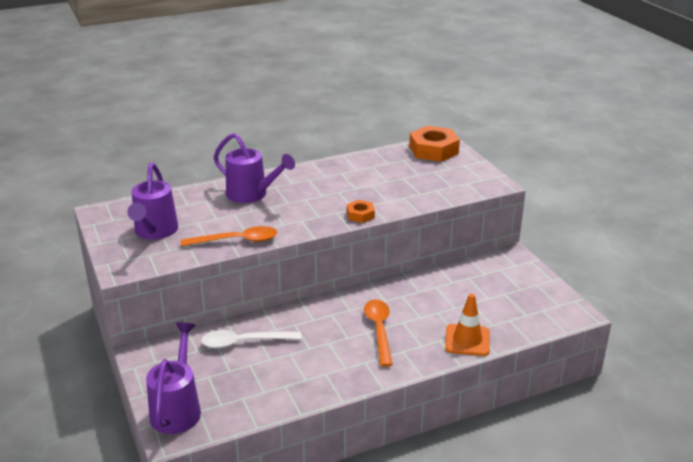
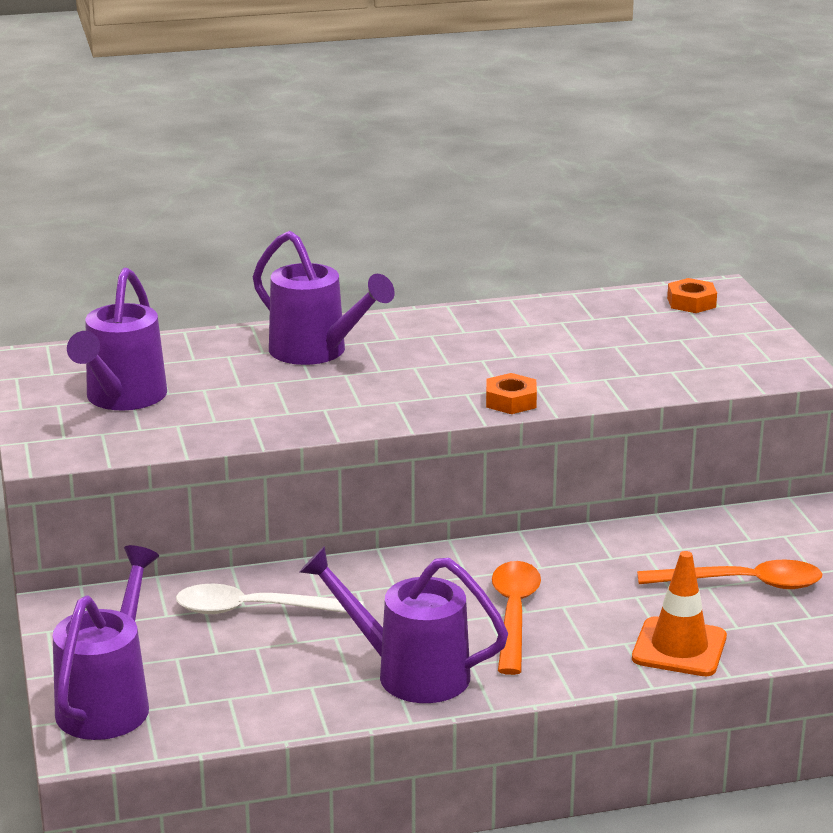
camera: 10 degrees right, 5 degrees down
(237, 241) = (266, 425): orange spoon -> orange spoon (742, 584)
(334, 371) = (409, 673): none -> purple watering can
(433, 150) = (691, 302): orange nut -> orange nut, size x0.52

